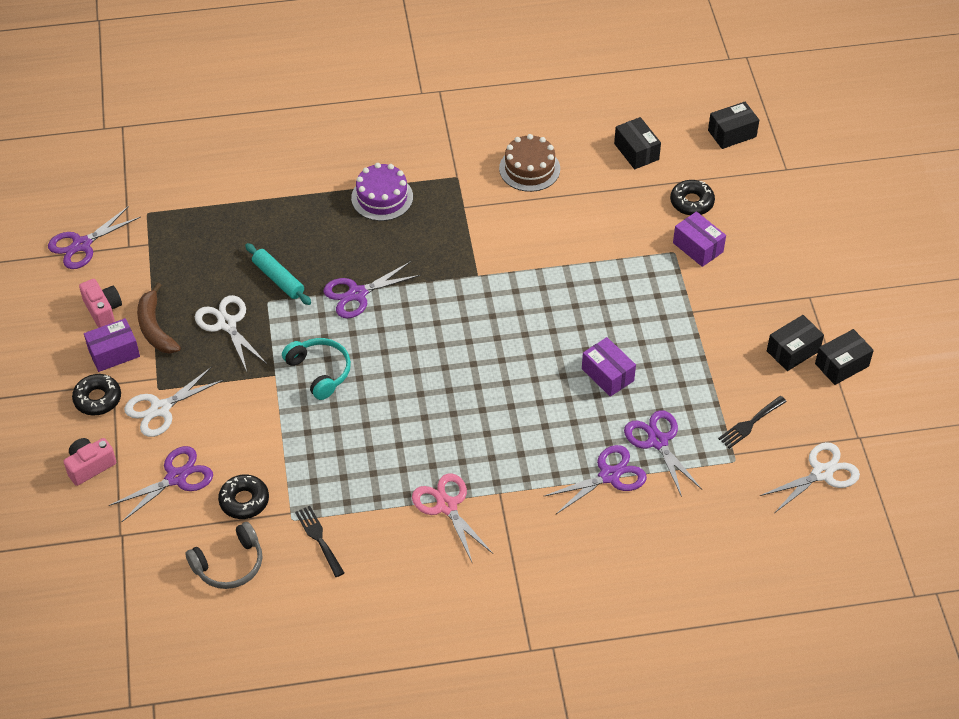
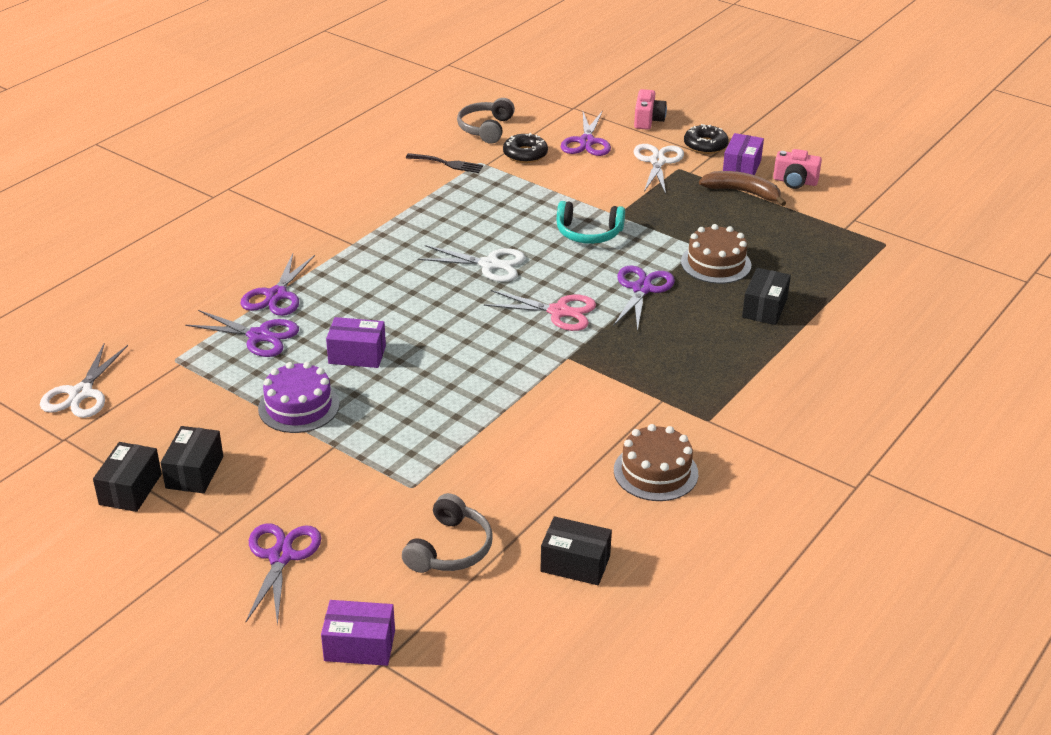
camera: 135 degrees right, 15 degrees down
(82, 245) = (884, 202): purple scissors -> purple scissors (281, 556)
(227, 324) = (701, 220): white scissors -> white scissors (490, 265)
(278, 279) = (716, 263): turquoise rolling pin -> brown cake
(382, 197) = (741, 363): purple cake -> purple cake (299, 406)
(446, 506) = (382, 218): pink scissors -> pink scissors (559, 312)
(691, 202) = (450, 548): black donut -> grey headphones
(698, 247) = (392, 507): purple box -> purple box (359, 646)
(732, 133) = (495, 663): black box -> black box (764, 308)
(750, 424) = (185, 392): black fork -> none

